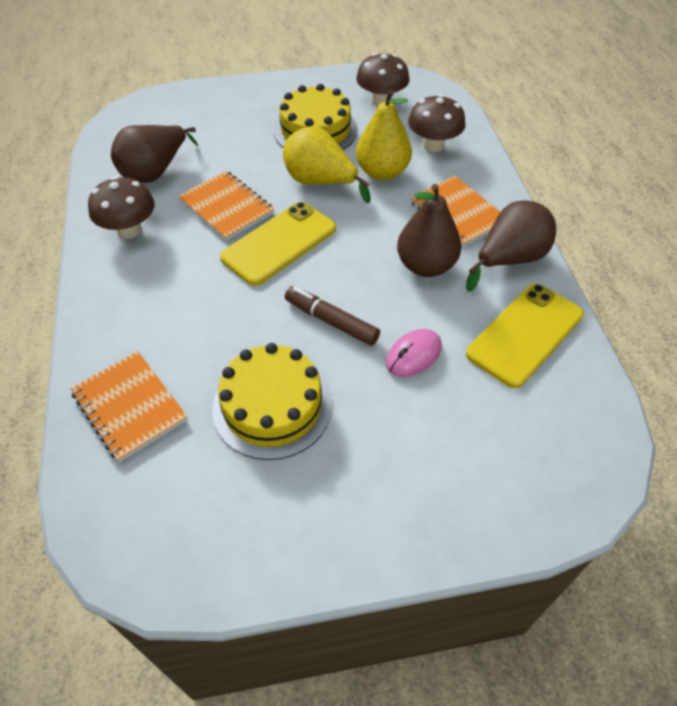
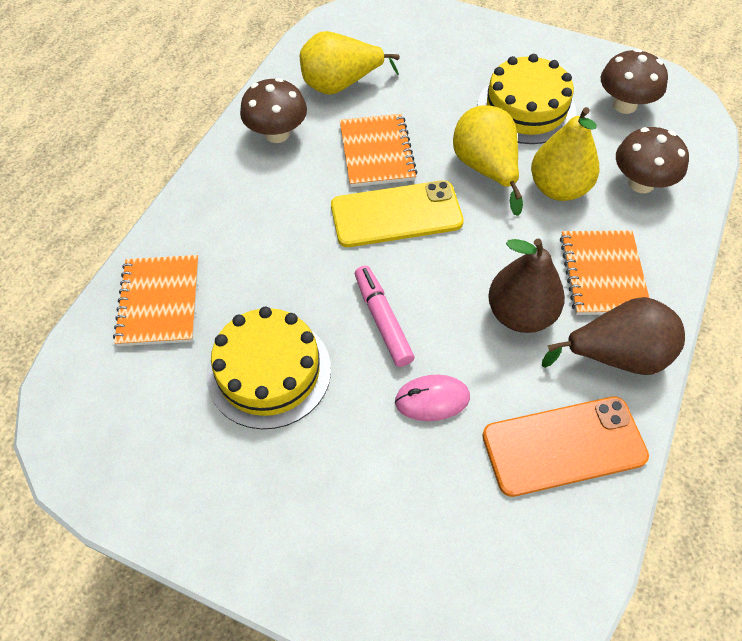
camera: 35 degrees right, 5 degrees up
(155, 172) = (341, 85): brown pear -> yellow pear
(331, 321) = (382, 320): brown marker -> pink marker
(525, 334) = (563, 446): yellow phone -> orange phone

